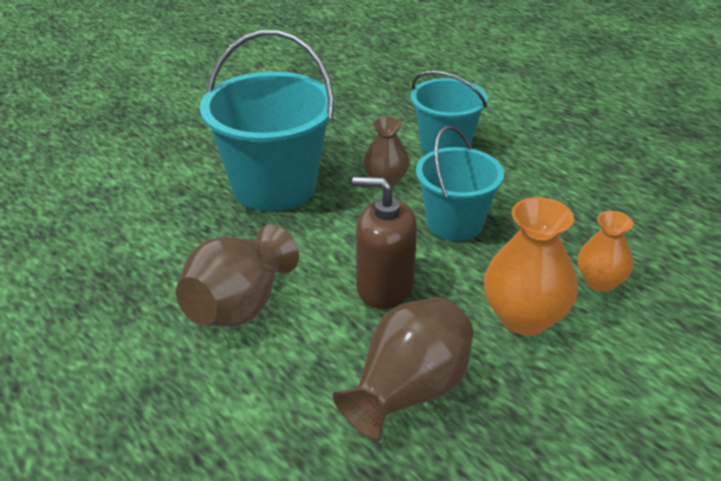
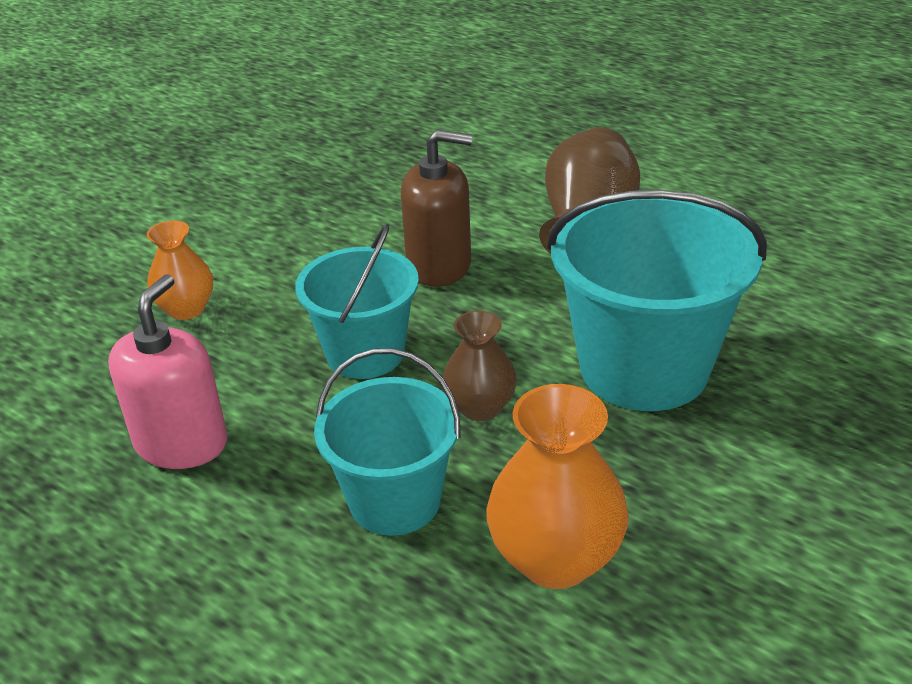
camera: 170 degrees right, 0 degrees up
(408, 392) = (395, 190): brown vase -> none
(524, 318) = (282, 260): orange vase -> orange vase (555, 558)
(572, 188) = (181, 443): none -> pink soap dispenser

